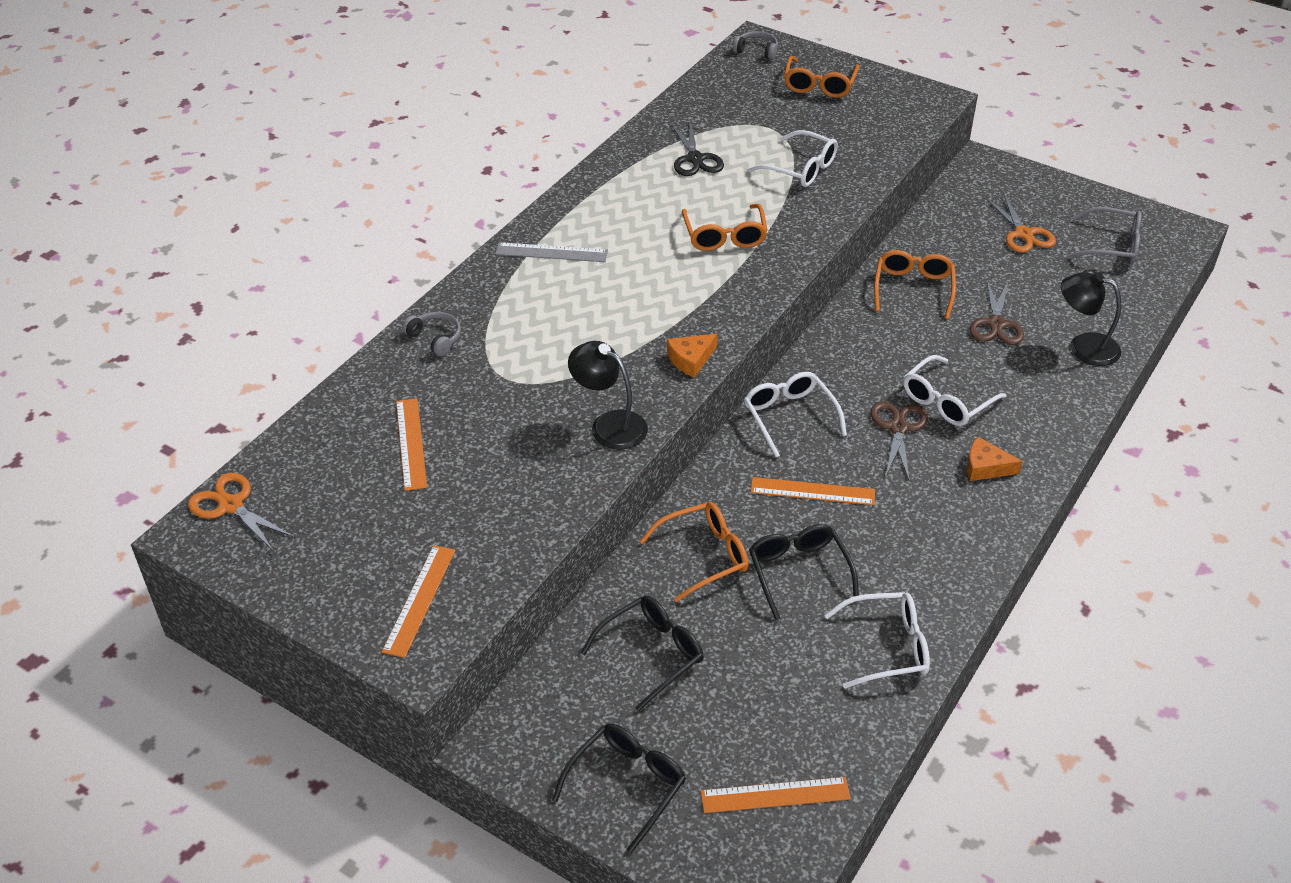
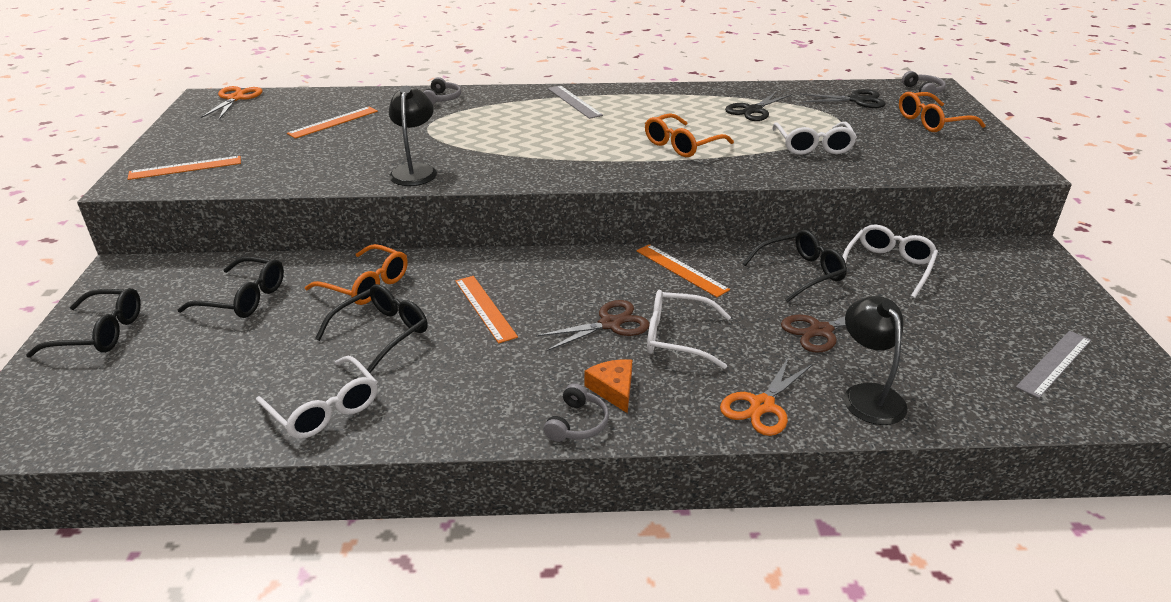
camera: 55 degrees right, 10 degrees down
(691, 359) = (521, 175): orange cheese -> none
(736, 94) = (856, 100): none -> black scissors
(775, 795) = (113, 406): orange ruler -> orange ruler (681, 270)
(789, 417) = (562, 269): white glasses -> white glasses (888, 267)
(913, 289) = (800, 273): orange glasses -> black glasses
(1012, 505) = (577, 423): none -> grey headphones
(1024, 234) = (974, 305): orange scissors -> orange scissors (762, 405)
(1111, 246) = (1054, 363): grey glasses -> grey ruler

